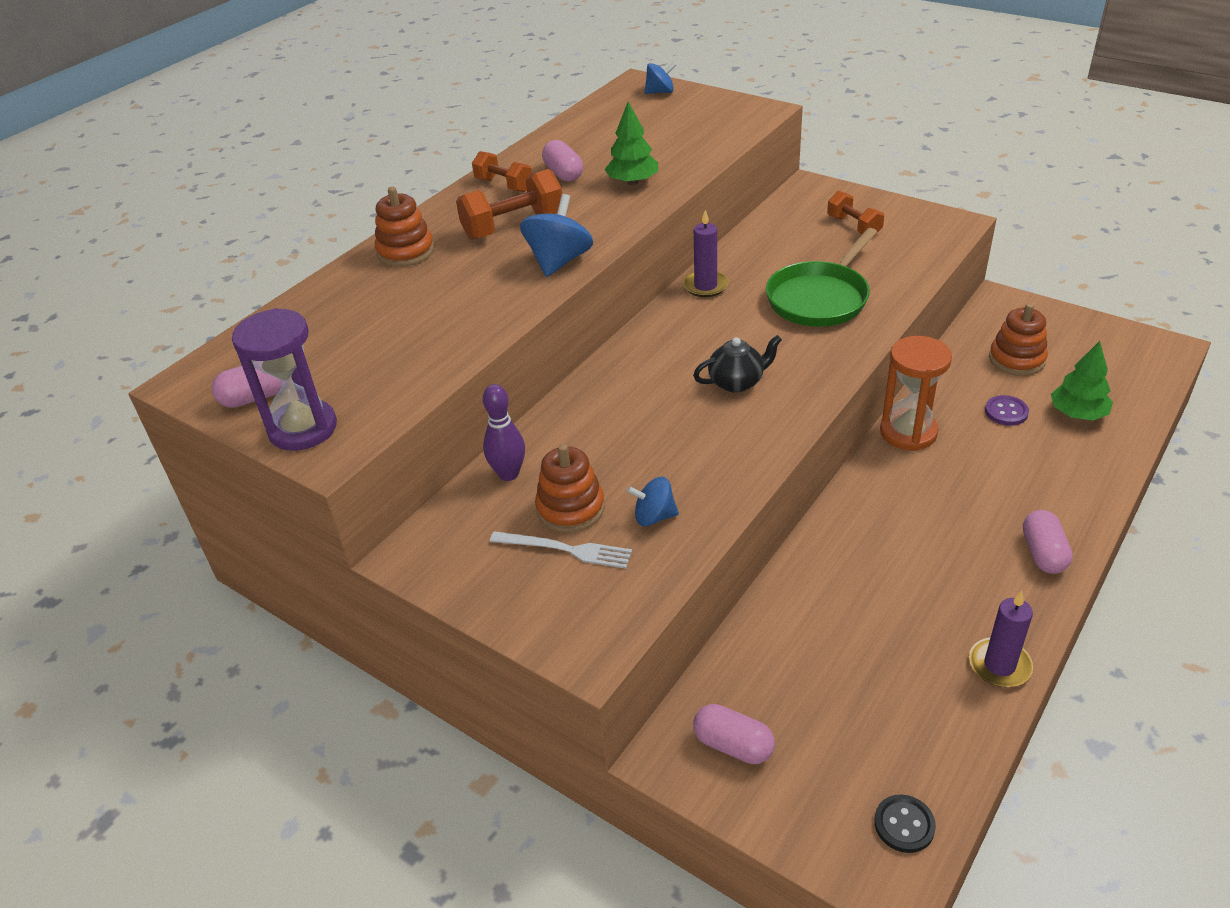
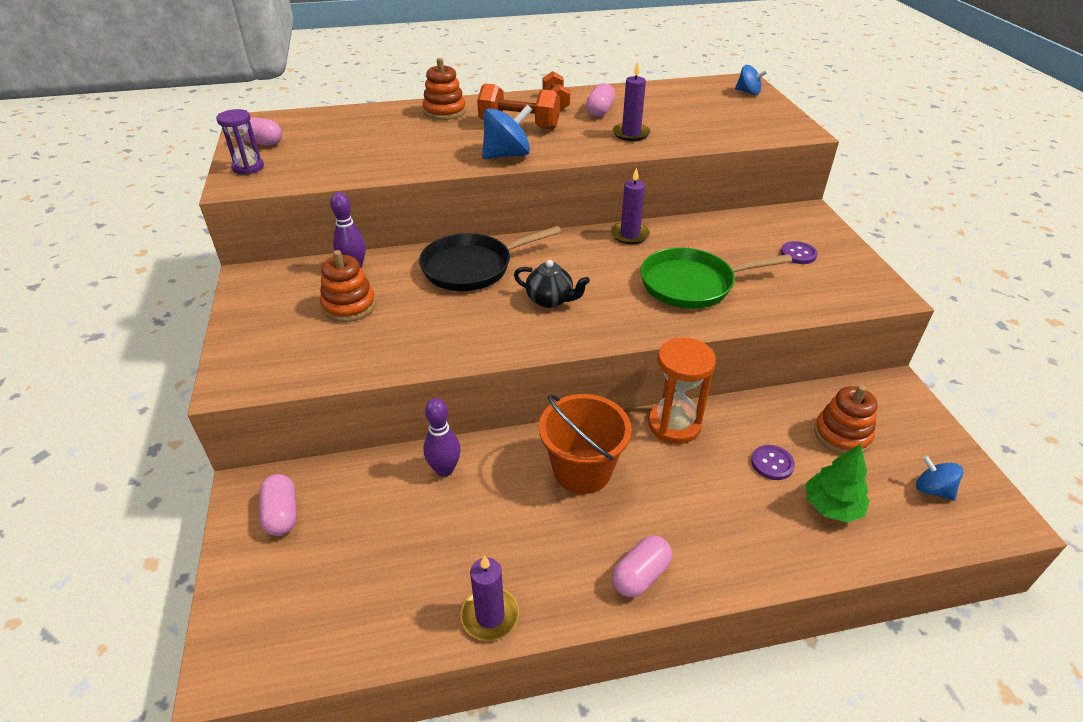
camera: 40 degrees right, 0 degrees up
(303, 428) = (248, 167): purple hourglass -> purple hourglass, size x0.64
(565, 549) = (311, 324): white fork -> none
(621, 399) = (472, 267): none -> black pan
(632, 182) = (631, 134): green tree -> purple candle
(654, 516) = (377, 340): blue spinning top -> blue spinning top (932, 490)
(803, 599) = (444, 470): none -> purple bowling pin
(854, 226) = (798, 254): orange dumbbell -> purple button
(900, 515) = (582, 470): none -> orange bucket
(904, 825) = (283, 647): black button -> none

